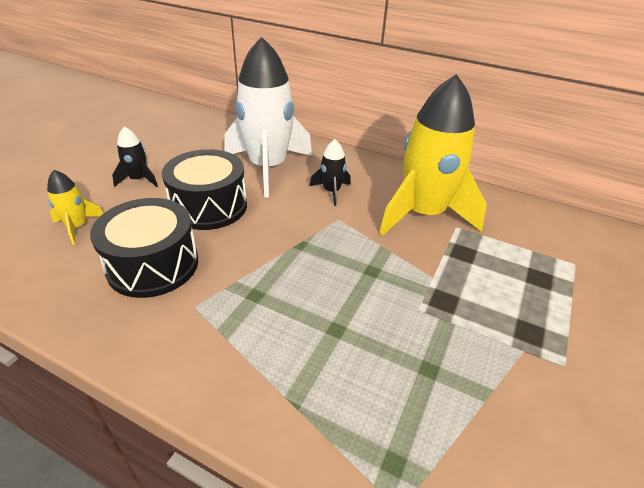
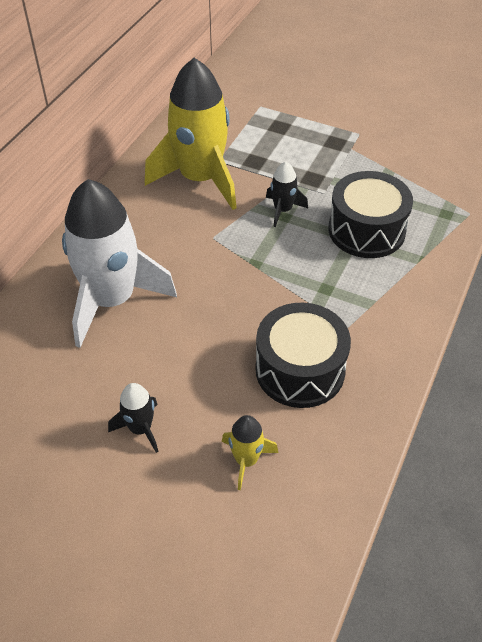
camera: 90 degrees left, 10 degrees up
(209, 206) = (197, 343): black drum -> black drum (366, 230)
(331, 191) = (163, 242): black rocket -> black rocket (282, 210)

